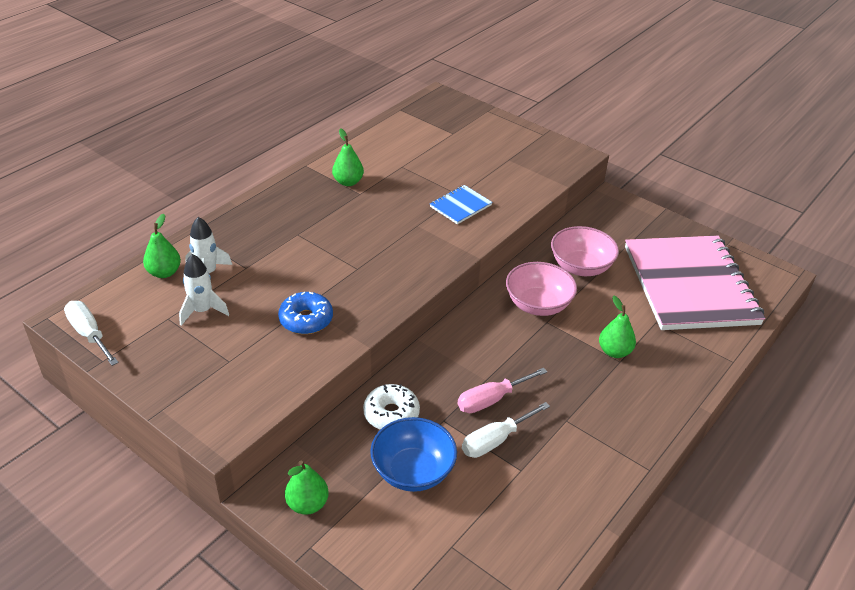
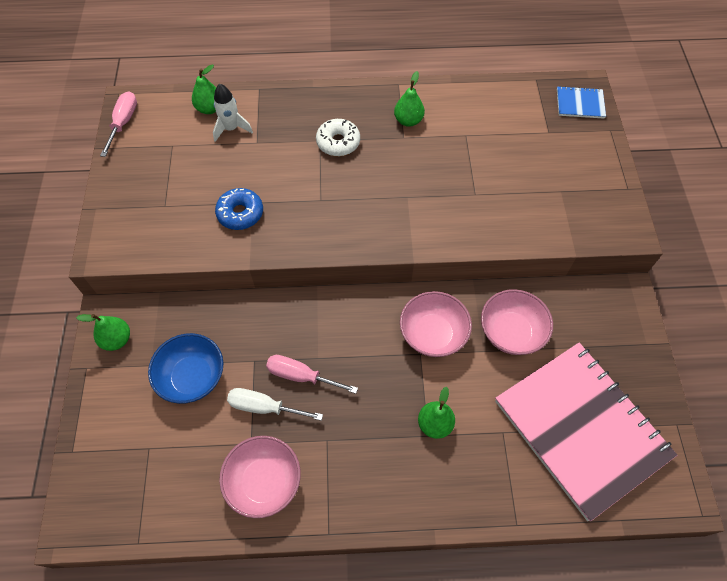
camera: 50 degrees right, 20 degrees up
(89, 334) = (123, 123): white screwdriver -> pink screwdriver
(202, 311) = (195, 156): white rocket -> none
(391, 414) = (231, 326): white donut -> white donut (338, 142)
(460, 206) = (461, 205): blue notebook -> blue notebook (580, 104)
(565, 482) = (264, 482): none -> pink bowl
(689, 285) = (580, 429): pink notebook -> pink notebook turned 75 degrees counterclockwise

